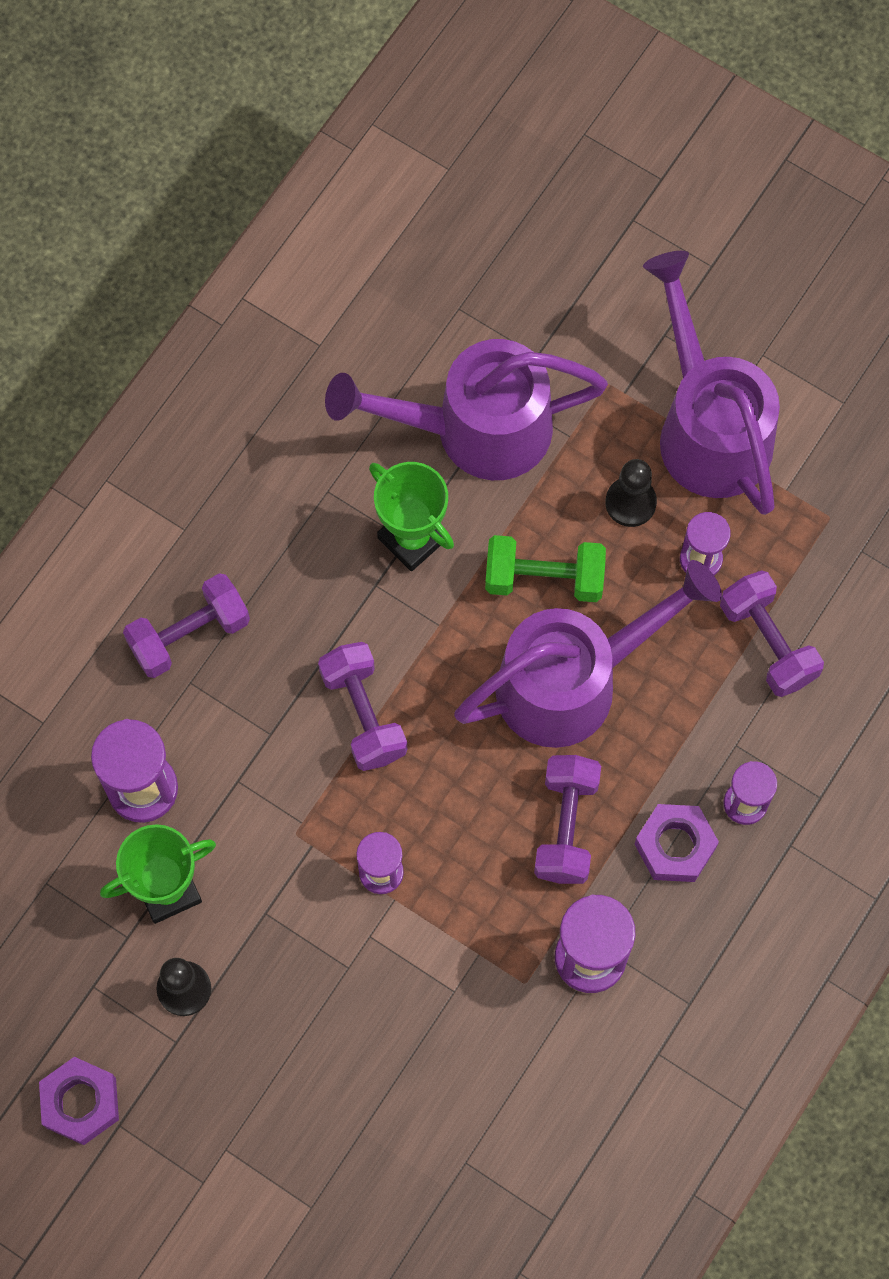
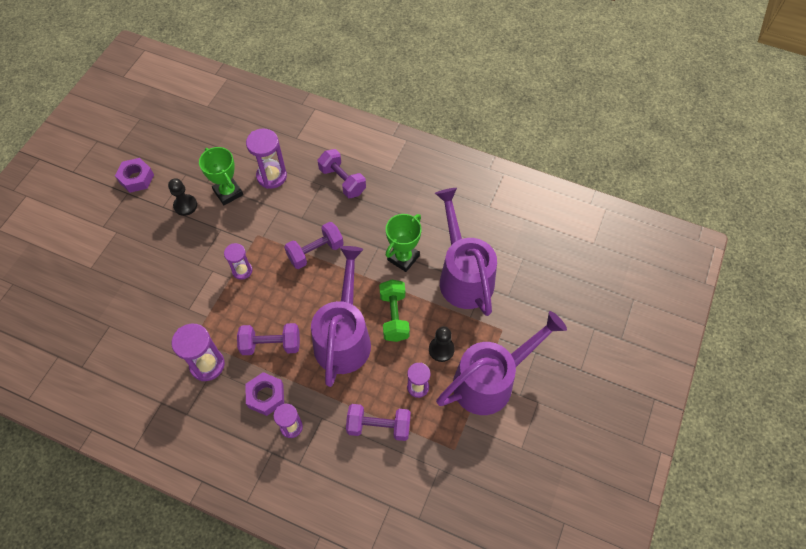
camera: 80 degrees right, 10 degrees down
(573, 681) = (344, 337): purple watering can -> purple watering can turned 135 degrees counterclockwise
(767, 642) = (379, 426): purple dumbbell -> purple dumbbell turned 45 degrees clockwise

